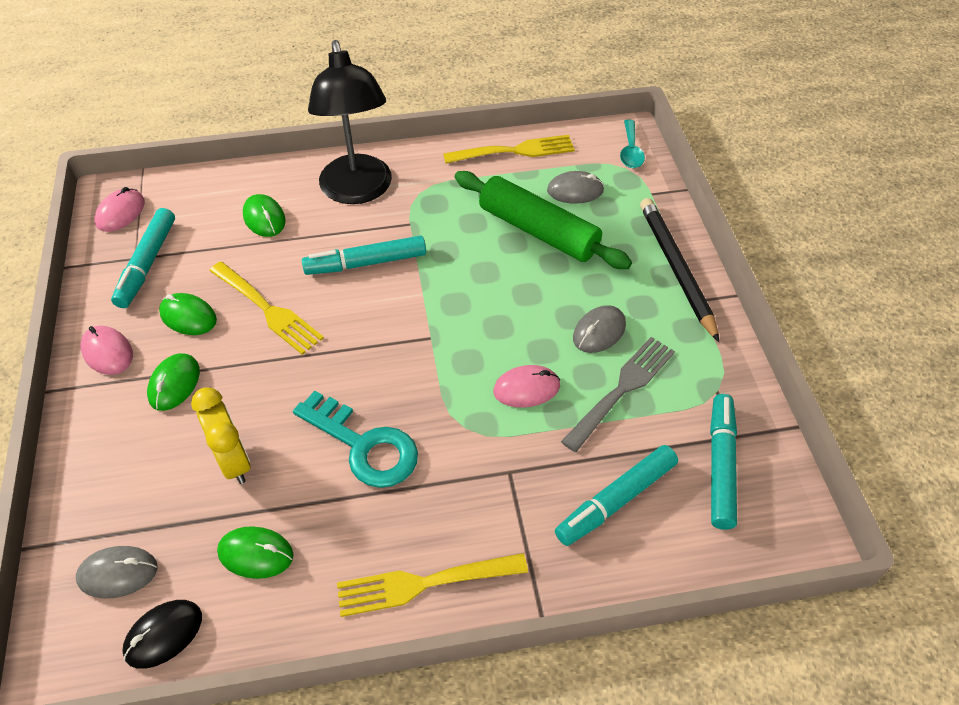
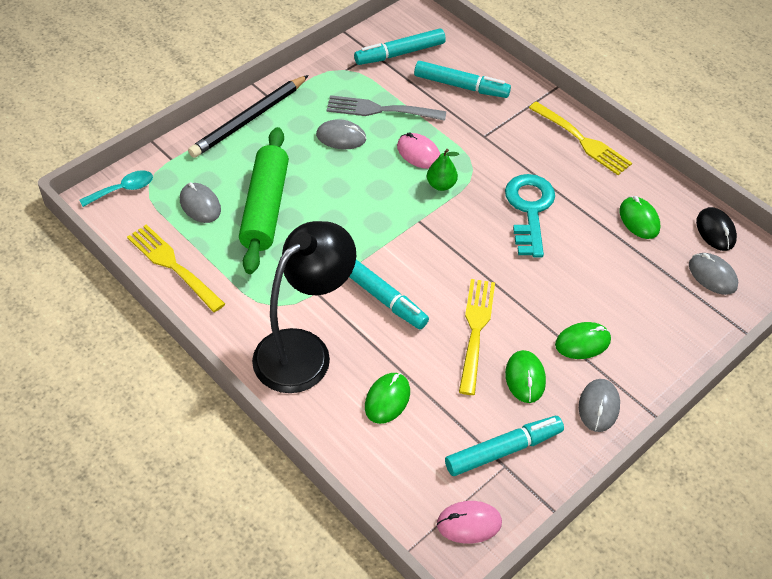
camera: 125 degrees left, 0 degrees up
(107, 352) = (598, 406): pink mouse -> grey mouse
(163, 634) = (715, 231): black mouse -> black mouse turned 60 degrees clockwise
(233, 461) = (600, 268): yellow clock -> none
(464, 383) = (441, 185): none -> green pear

